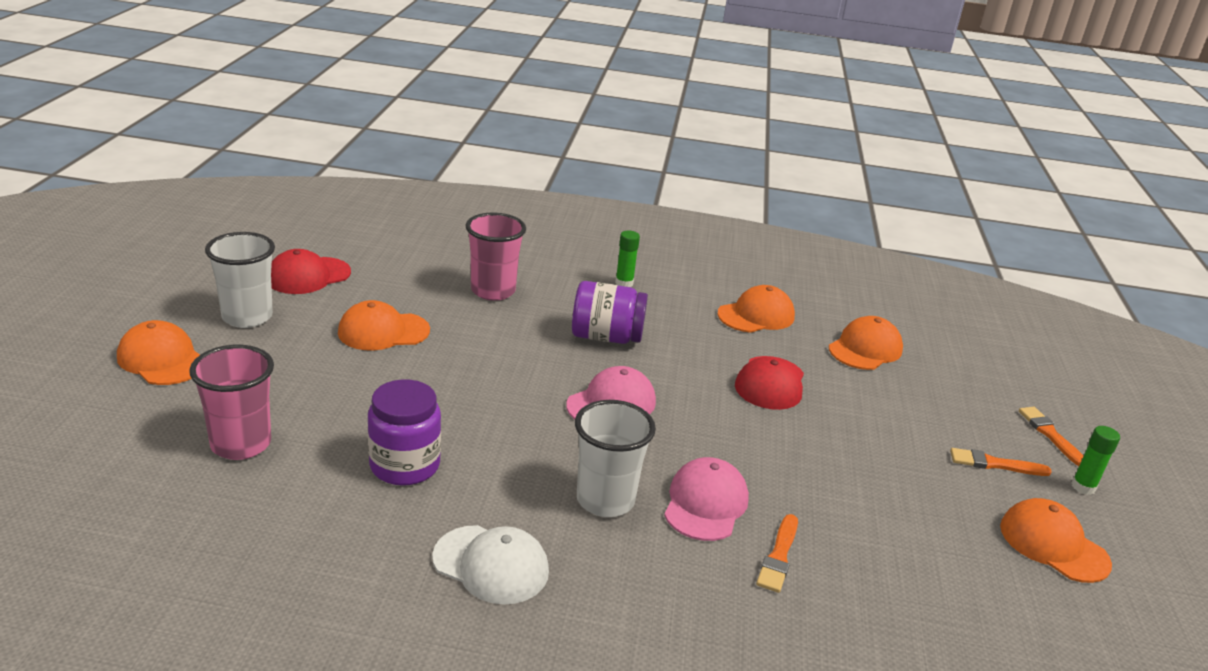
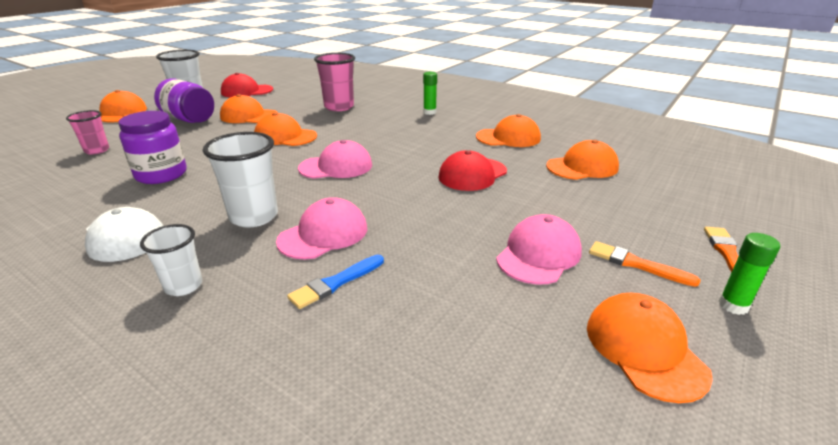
camera: 30 degrees right, 0 degrees up
(241, 444) = (97, 150): pink cup -> pink cup, size x0.61
(486, 363) = (285, 136): none -> orange cap
(606, 337) = (381, 135): purple jar -> purple jar (189, 119)
(642, 603) = (183, 286): none -> white cup
(779, 556) = (335, 283): orange brush -> blue brush
(915, 474) = (538, 254): none -> pink cap

